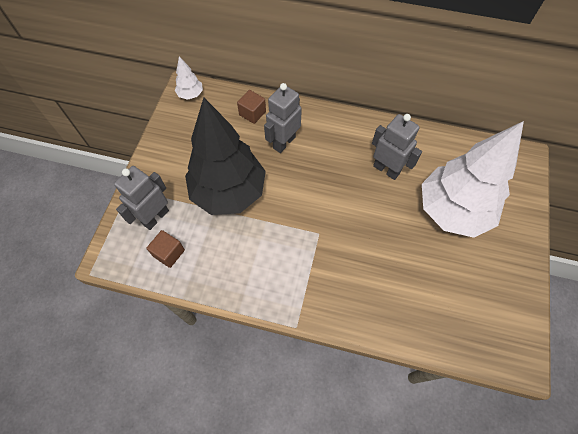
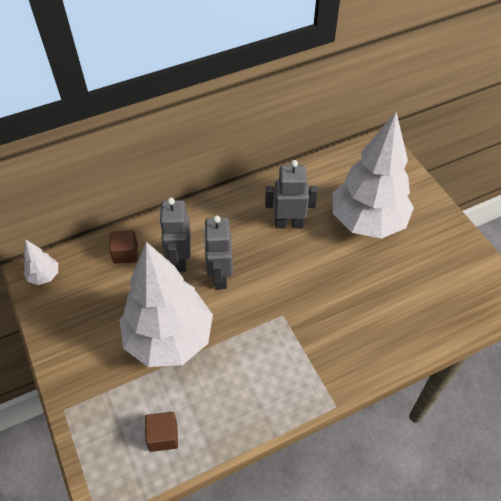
camera: 40 degrees left, 10 degrees down
(155, 217) = (117, 414): grey robot -> grey robot (220, 277)
(229, 192) = (169, 338): black tree -> white tree

